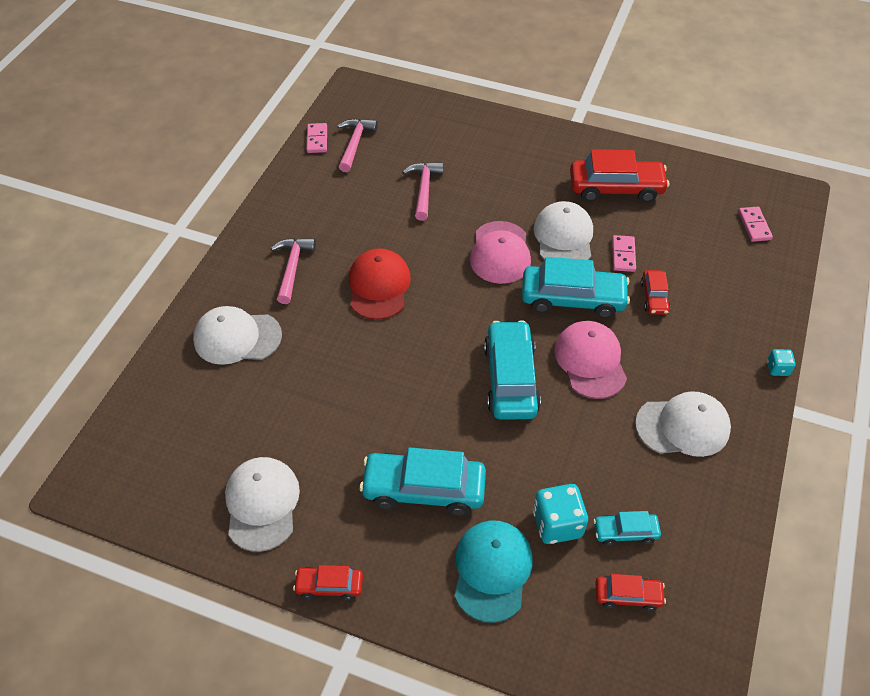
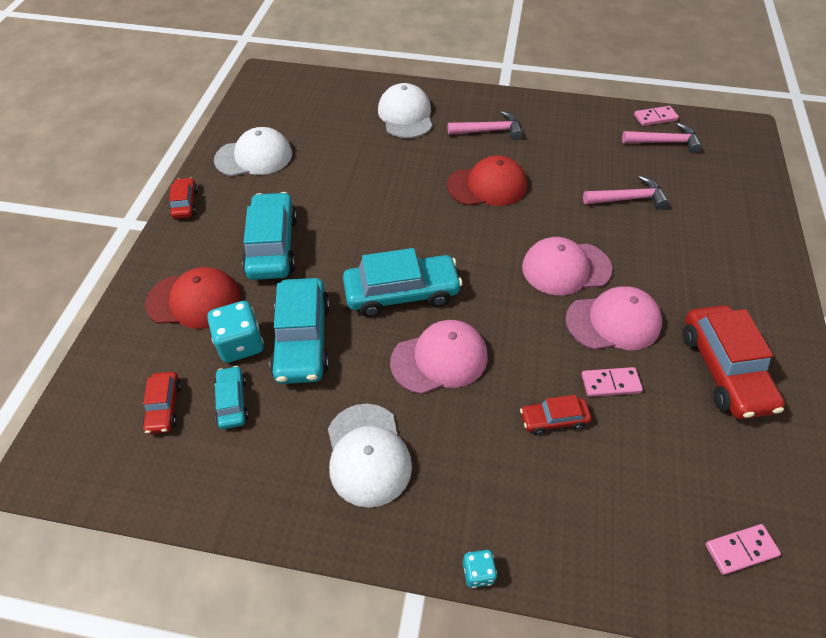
camera: 80 degrees right, 0 degrees up
(492, 570) = (194, 300): turquoise cap -> red cap
(563, 237) = (613, 322): white cap -> pink cap
(572, 299) = (523, 337): turquoise car -> turquoise car (302, 339)

